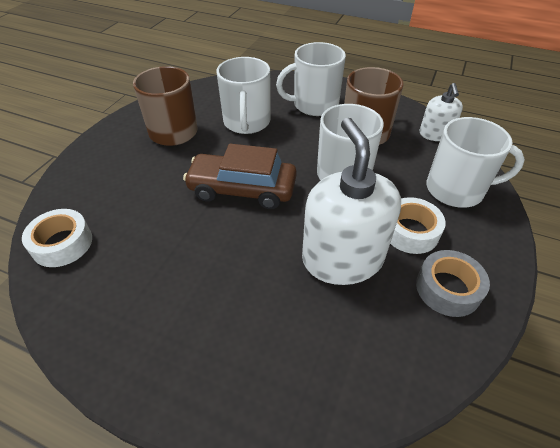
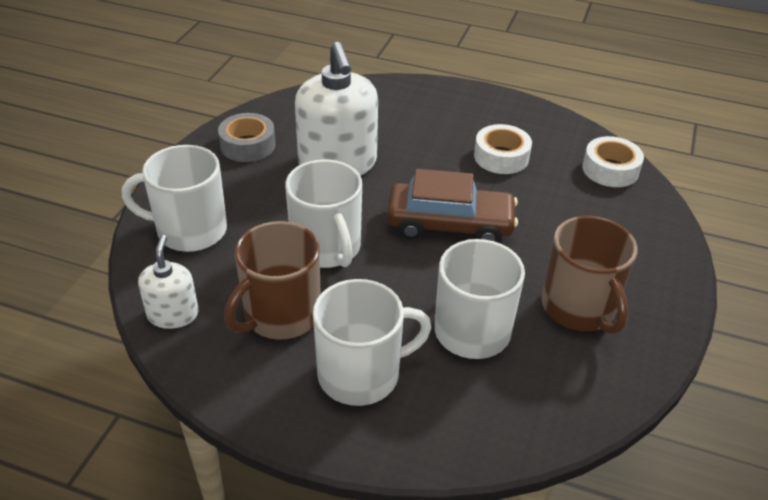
camera: 175 degrees right, 5 degrees down
(410, 231) = (264, 186): white tape -> white tape (501, 157)

